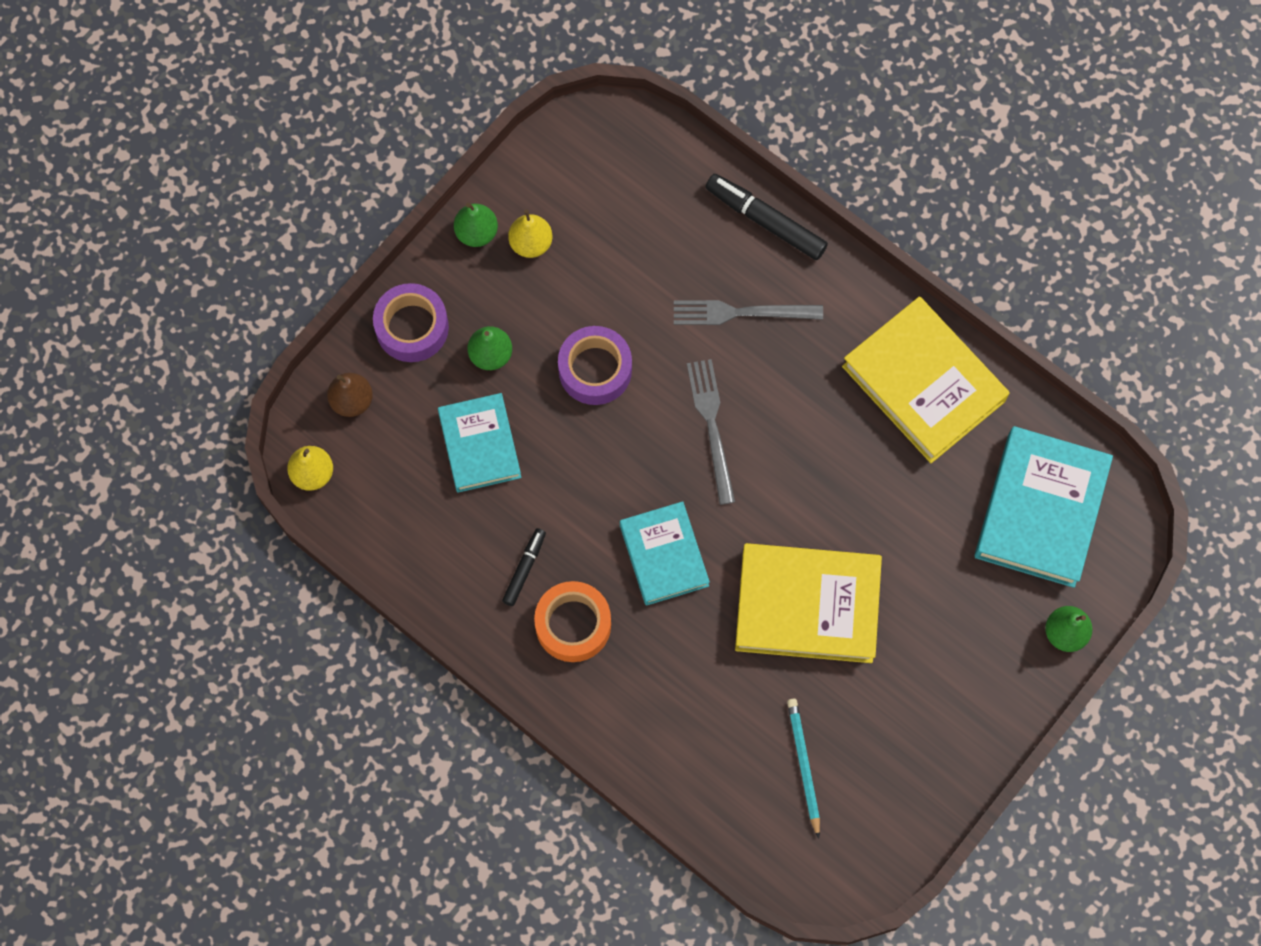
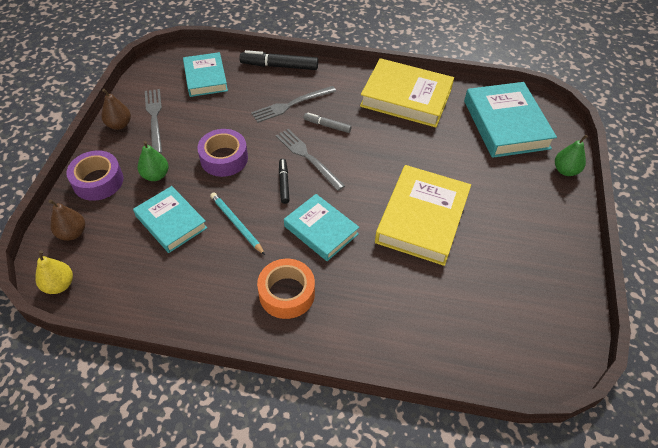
camera: 30 degrees left, 20 degrees down
(476, 232) = (119, 125): green pear -> brown pear
(524, 569) = (236, 276): black marker -> black marker (284, 183)
(531, 243) = (154, 118): yellow pear -> grey fork
(640, 193) = (205, 78): none -> turquoise book
(771, 380) = (327, 125): none -> grey marker
(804, 765) = (485, 305): turquoise pencil -> turquoise pencil (237, 224)
(807, 606) = (422, 219): yellow book -> yellow book turned 45 degrees counterclockwise

